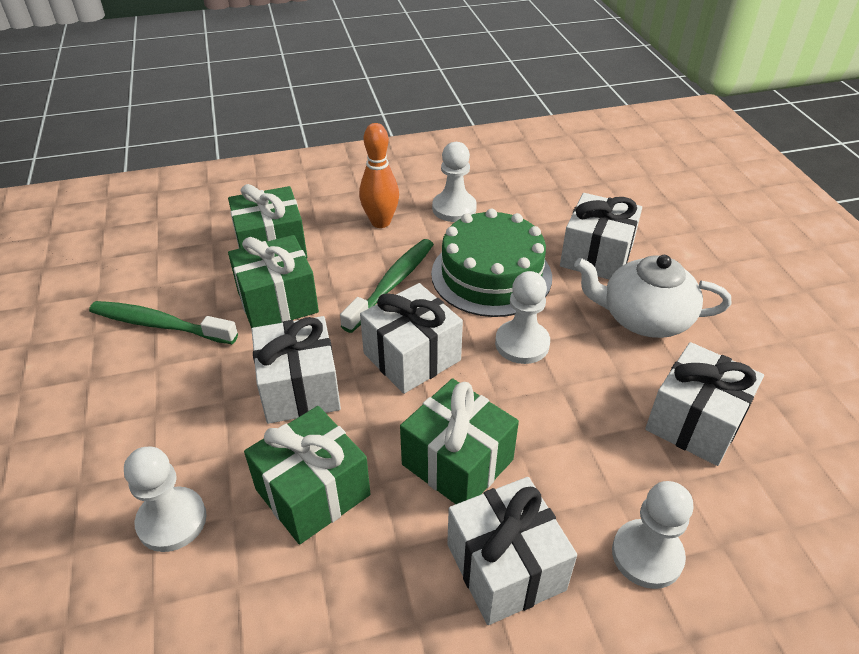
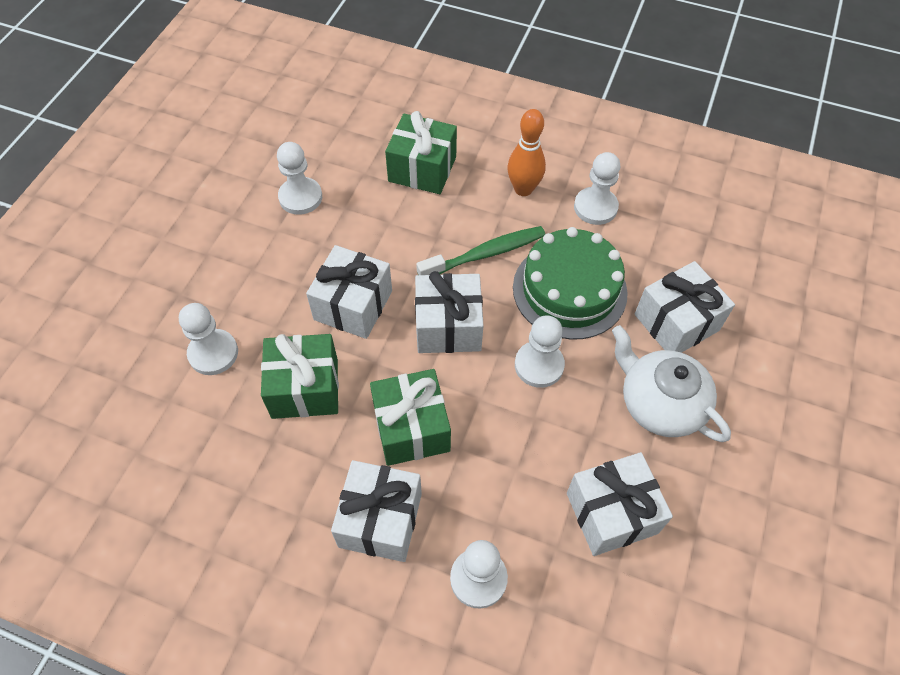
camera: 35 degrees right, 15 degrees up
(159, 325) = (300, 197): green toothbrush -> white pawn
(277, 302) = (391, 222): green gift -> none

